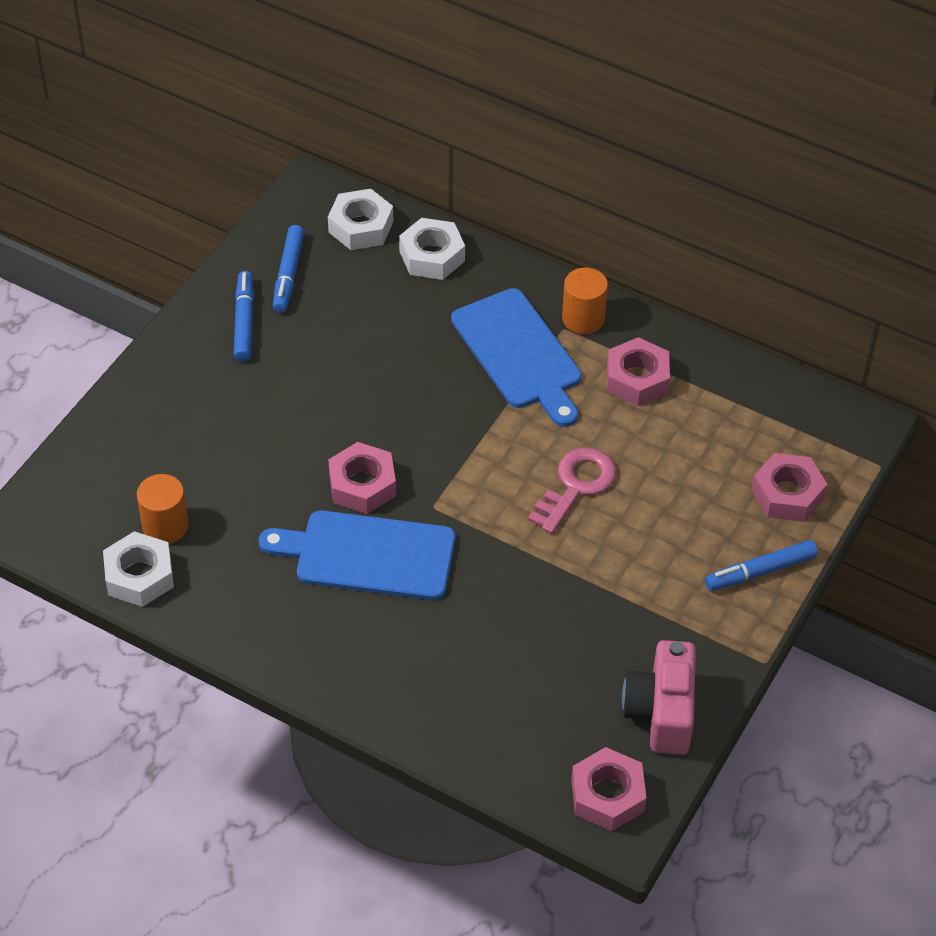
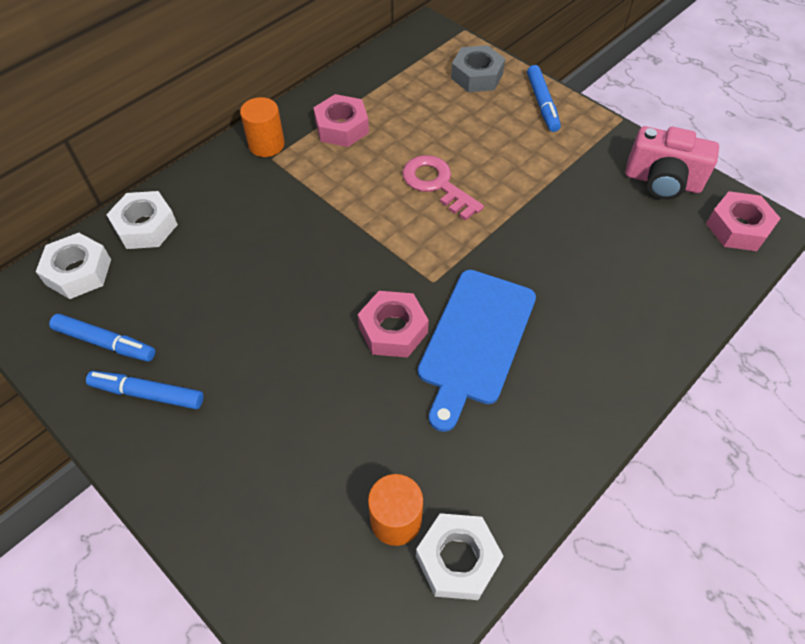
camera: 75 degrees left, 5 degrees up
(519, 354) = (286, 190): blue cutting board -> none
(787, 494) = (477, 76): pink nut -> grey nut

